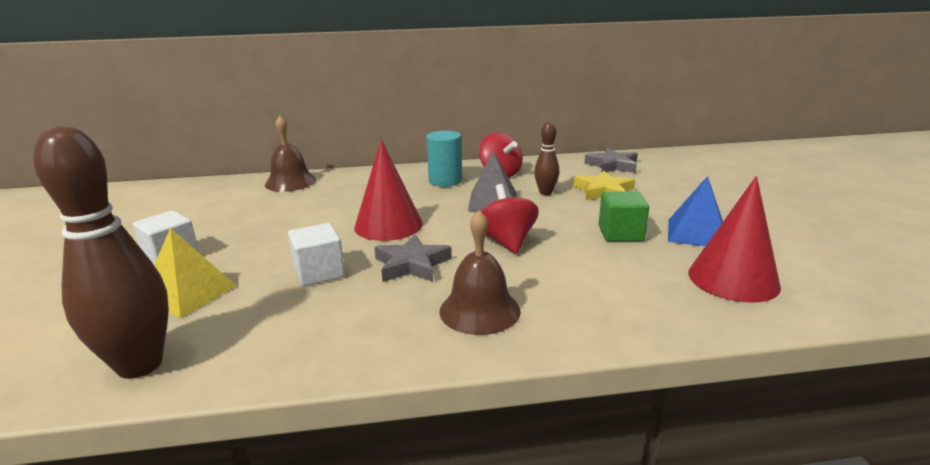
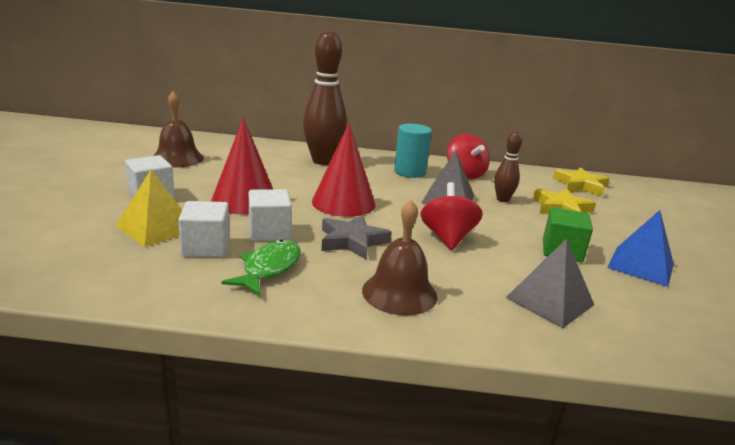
camera: 10 degrees right, 0 degrees up
(140, 365) = (103, 277): brown bowling pin -> brown bowling pin (323, 161)
(253, 304) = (206, 247): none -> white cube
(290, 182) = (269, 149): brown bell -> brown bell (177, 158)
(332, 313) = (269, 268): none -> green fish
(612, 165) = (581, 185): grey star -> yellow star
(629, 287) = (550, 301): none -> grey pyramid
(733, 279) = (659, 315): red cone -> red cone (244, 200)

